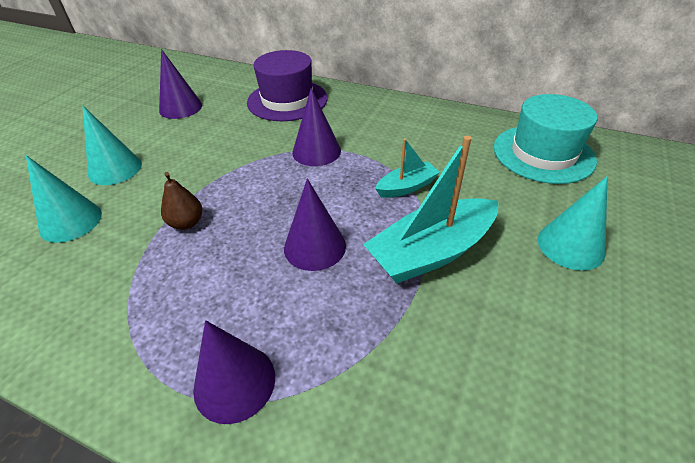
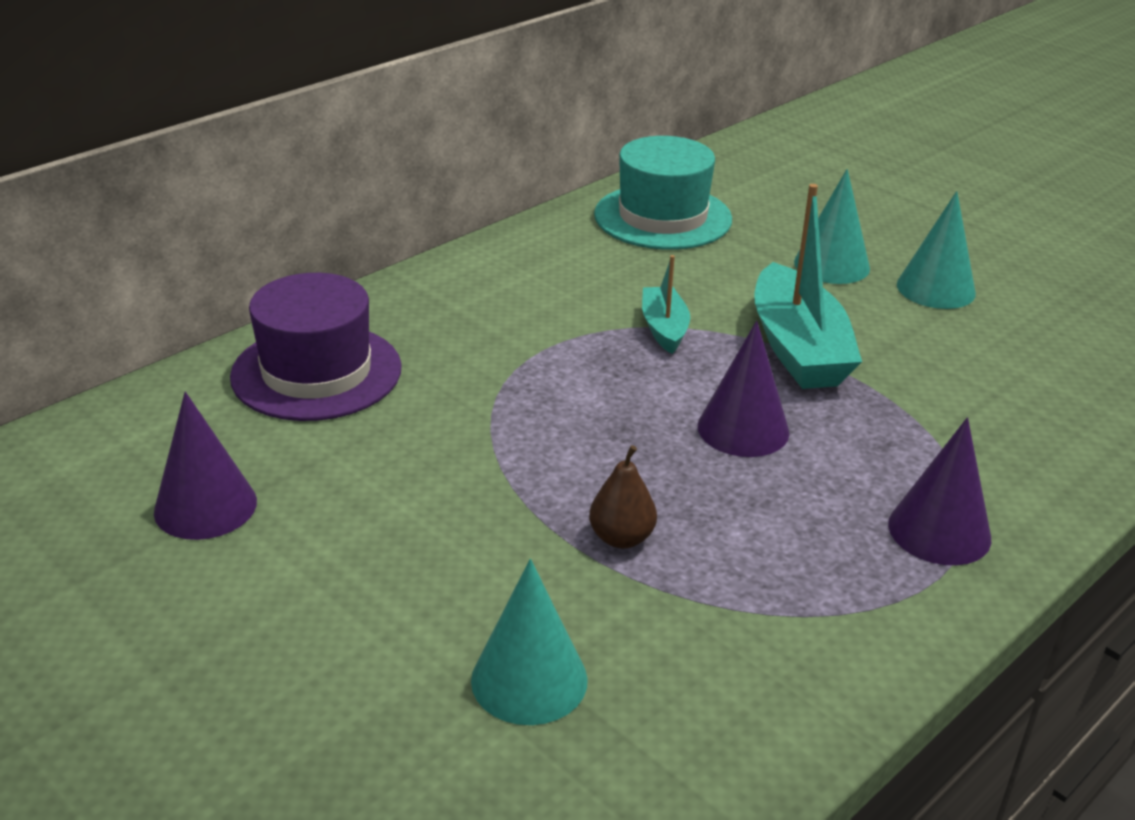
camera: 70 degrees left, 10 degrees down
(115, 169) = (386, 616): turquoise cone -> turquoise cone (936, 288)
(316, 151) = (517, 379): purple cone -> none

